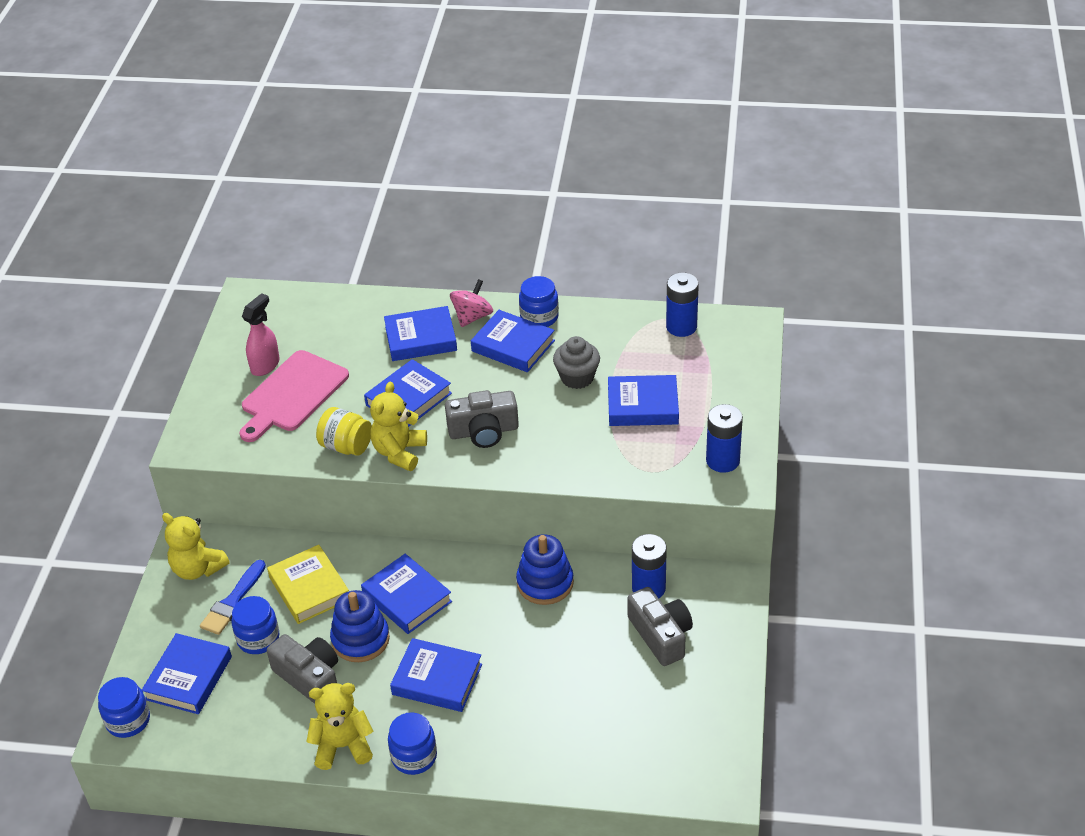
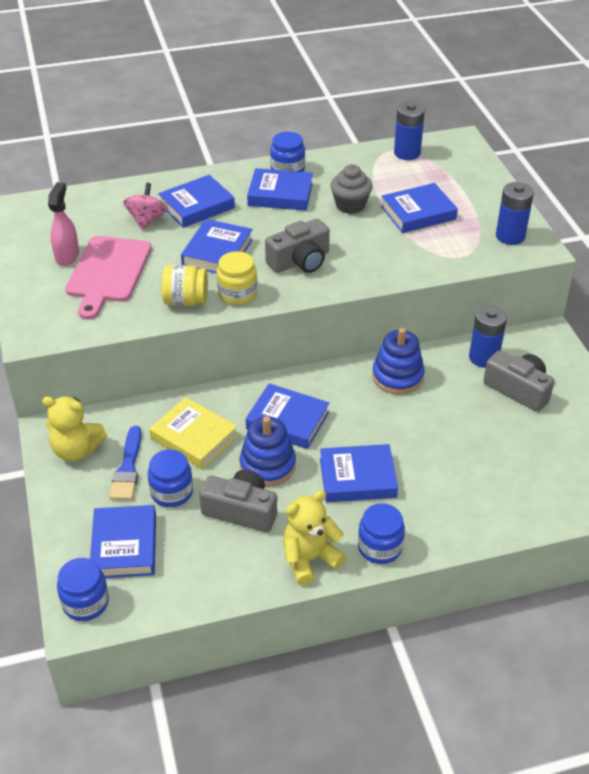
camera: 25 degrees left, 0 degrees up
(399, 452) = (237, 294): yellow teddy bear -> yellow jar
(472, 317) = (230, 181): pink spinning top -> pink spinning top (147, 220)

